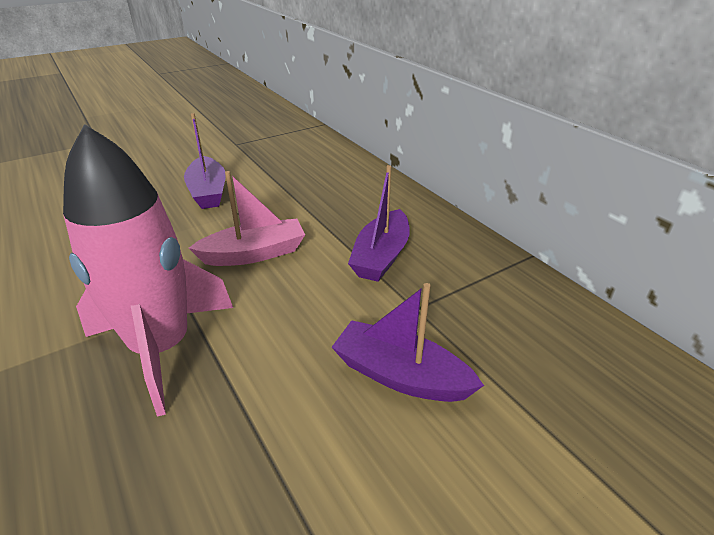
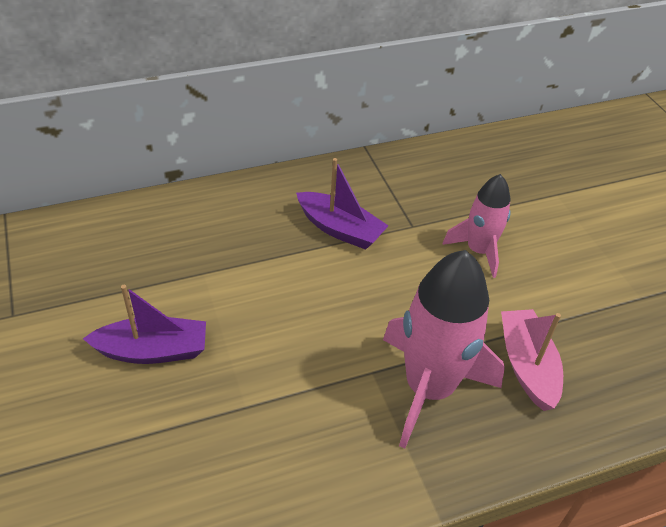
camera: 80 degrees left, 10 degrees up
(254, 254) = (307, 316): pink boat -> pink boat (527, 365)
(400, 375) = (478, 251): purple boat -> pink rocket

